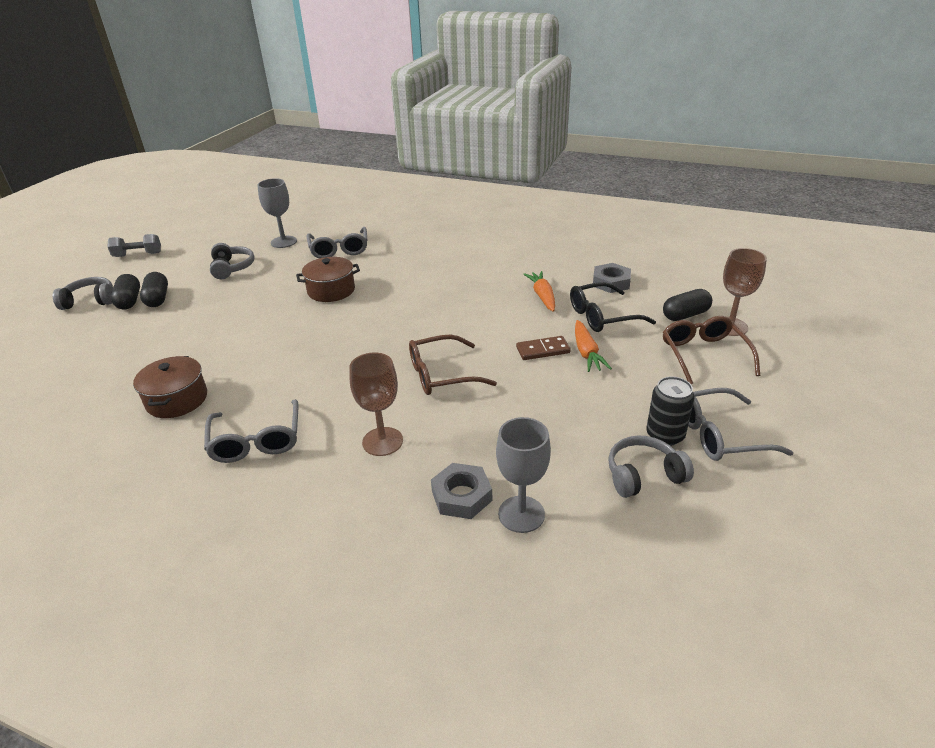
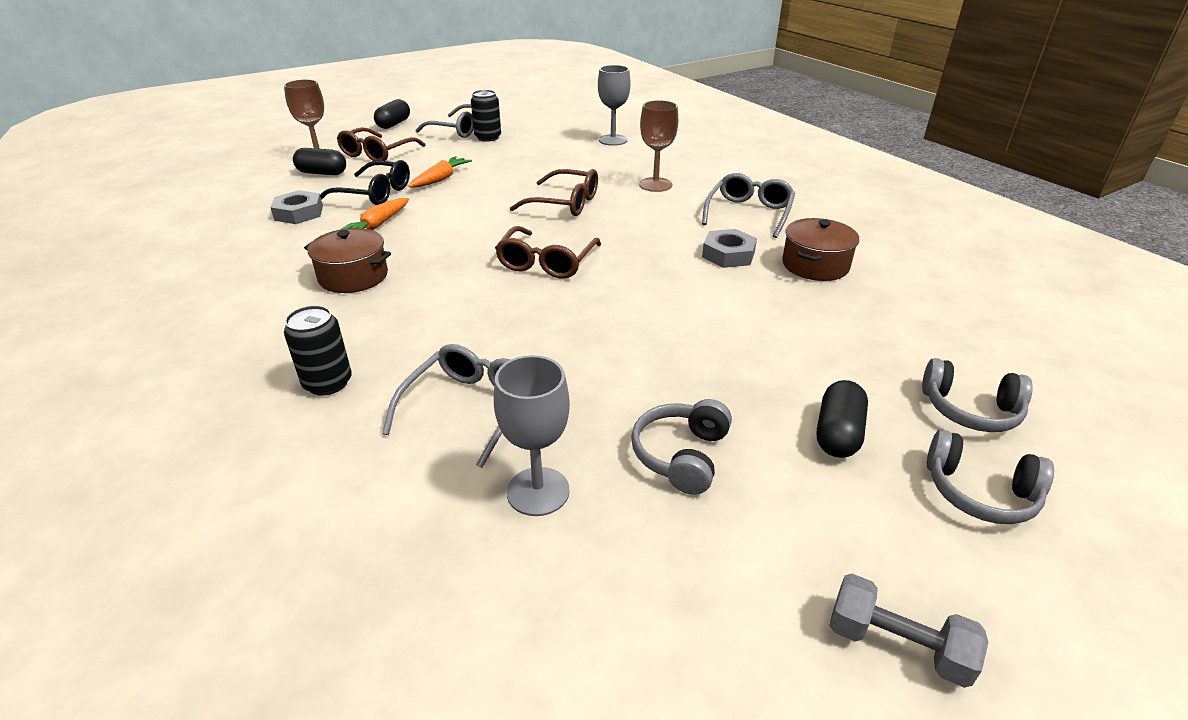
camera: 145 degrees left, 0 degrees up
(129, 301) = (893, 453): black capsule -> black capsule (393, 124)
(331, 290) = (566, 327): brown pot -> brown pot (353, 276)
(388, 319) = (546, 262): none -> brown glasses
(413, 235) = (328, 383): none -> black can
(461, 496) = (635, 153): grey nut -> grey nut (728, 254)
(543, 350) = (465, 191): brown domino -> none
(644, 475) = (530, 132): grey headphones -> grey headphones (970, 410)

